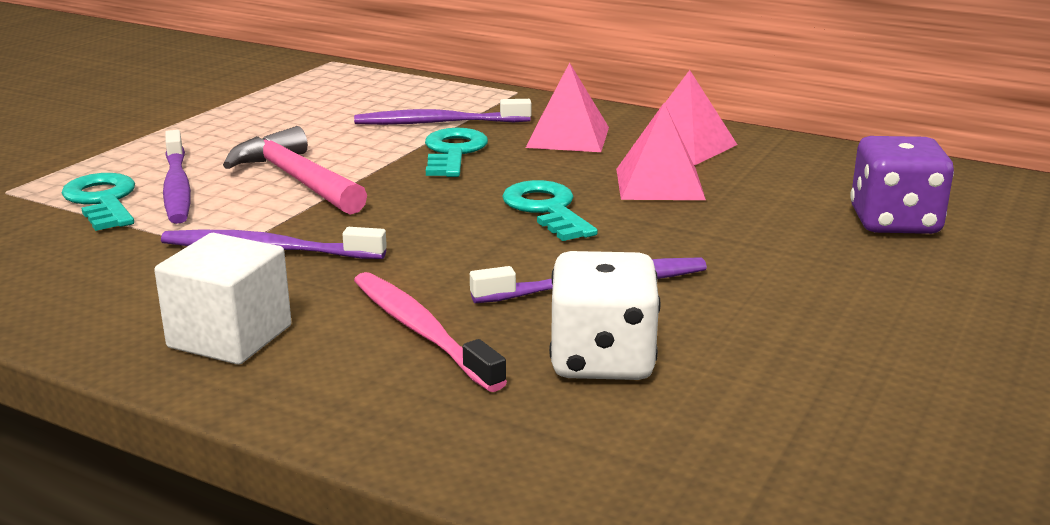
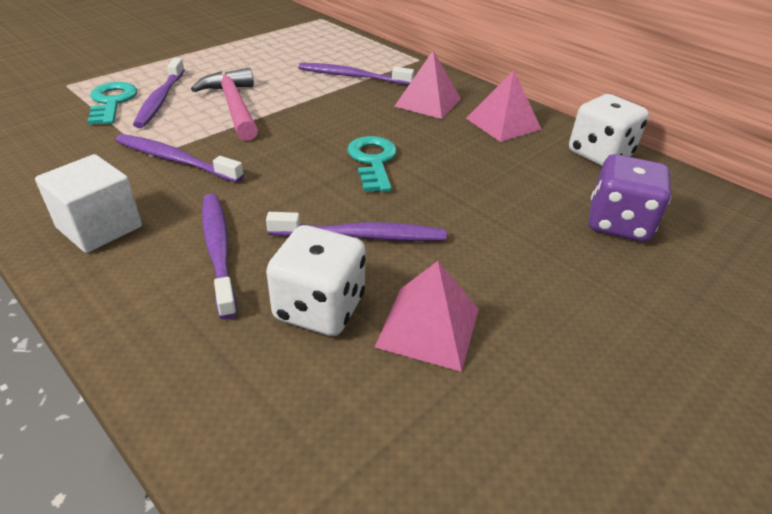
camera: 15 degrees right, 15 degrees up
(421, 331) = (218, 250): pink toothbrush -> purple toothbrush
(453, 152) = (345, 102): turquoise key -> none
(659, 184) = (464, 154): pink pyramid -> pink pyramid (428, 327)
(826, 159) = (599, 154): none -> white dice

